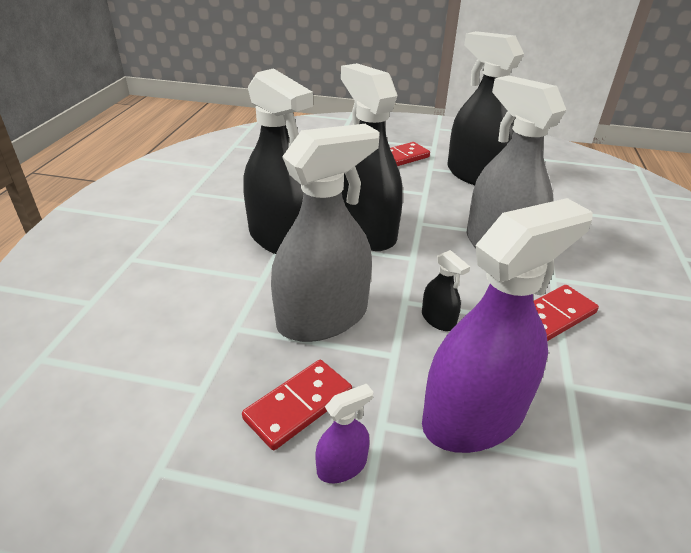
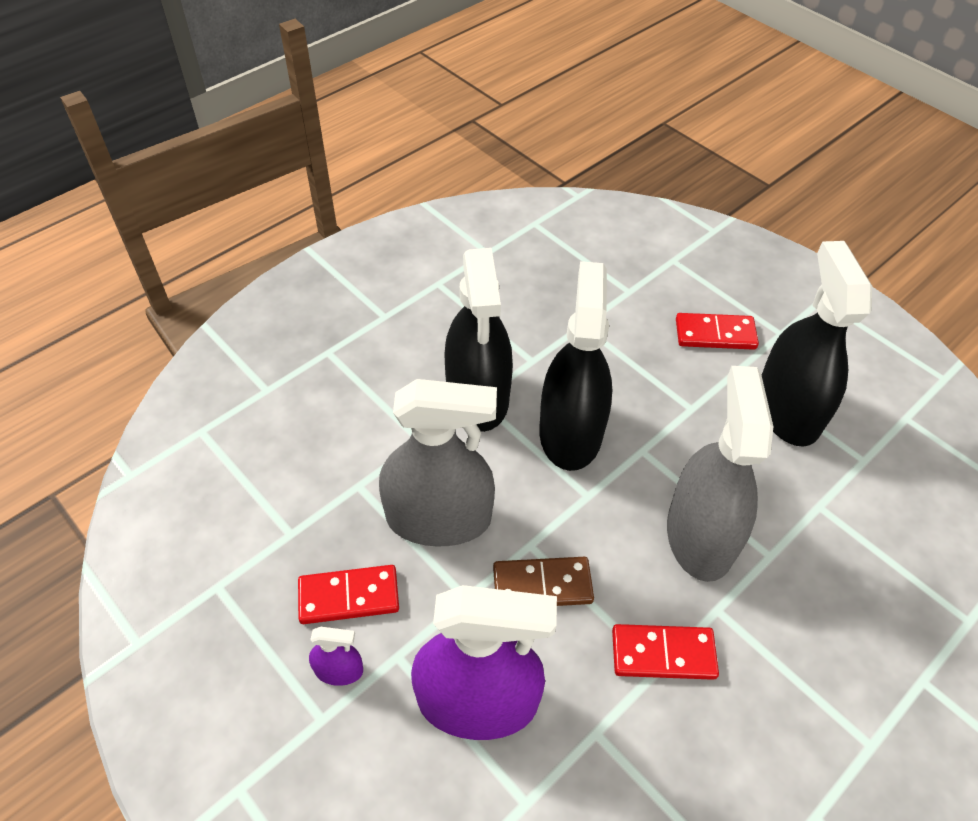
camera: 35 degrees right, 15 degrees up
(438, 319) = (542, 585): black spray bottle -> brown domino

